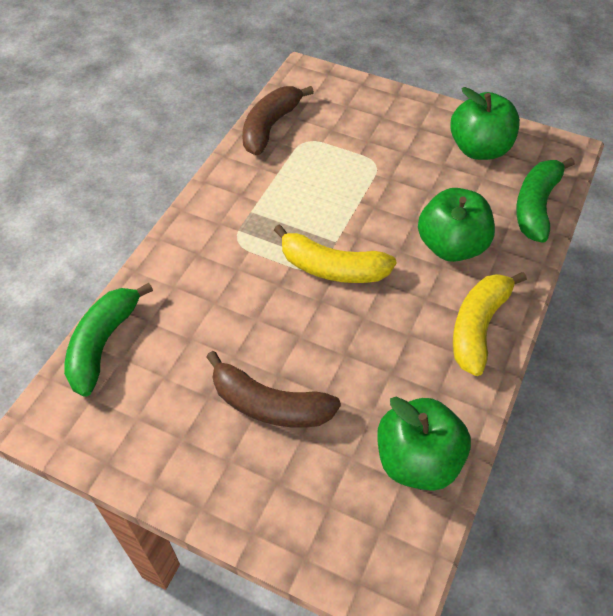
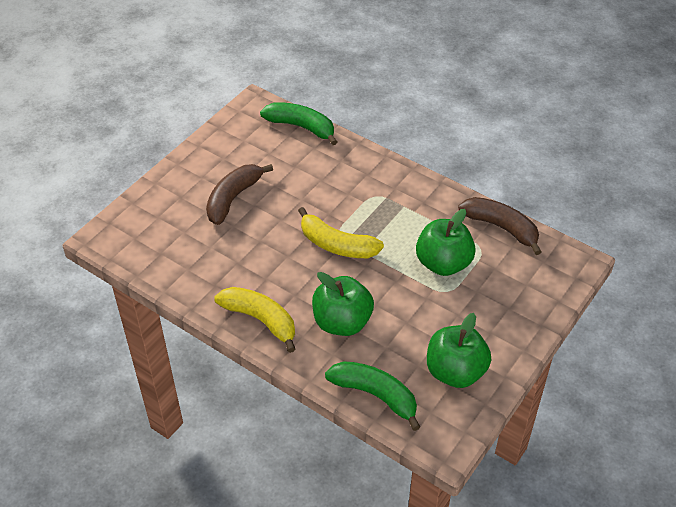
camera: 100 degrees right, 5 degrees down
(332, 268) = (336, 245): yellow banana -> yellow banana turned 90 degrees counterclockwise
(417, 460) = (170, 263): green apple -> green apple (443, 263)

